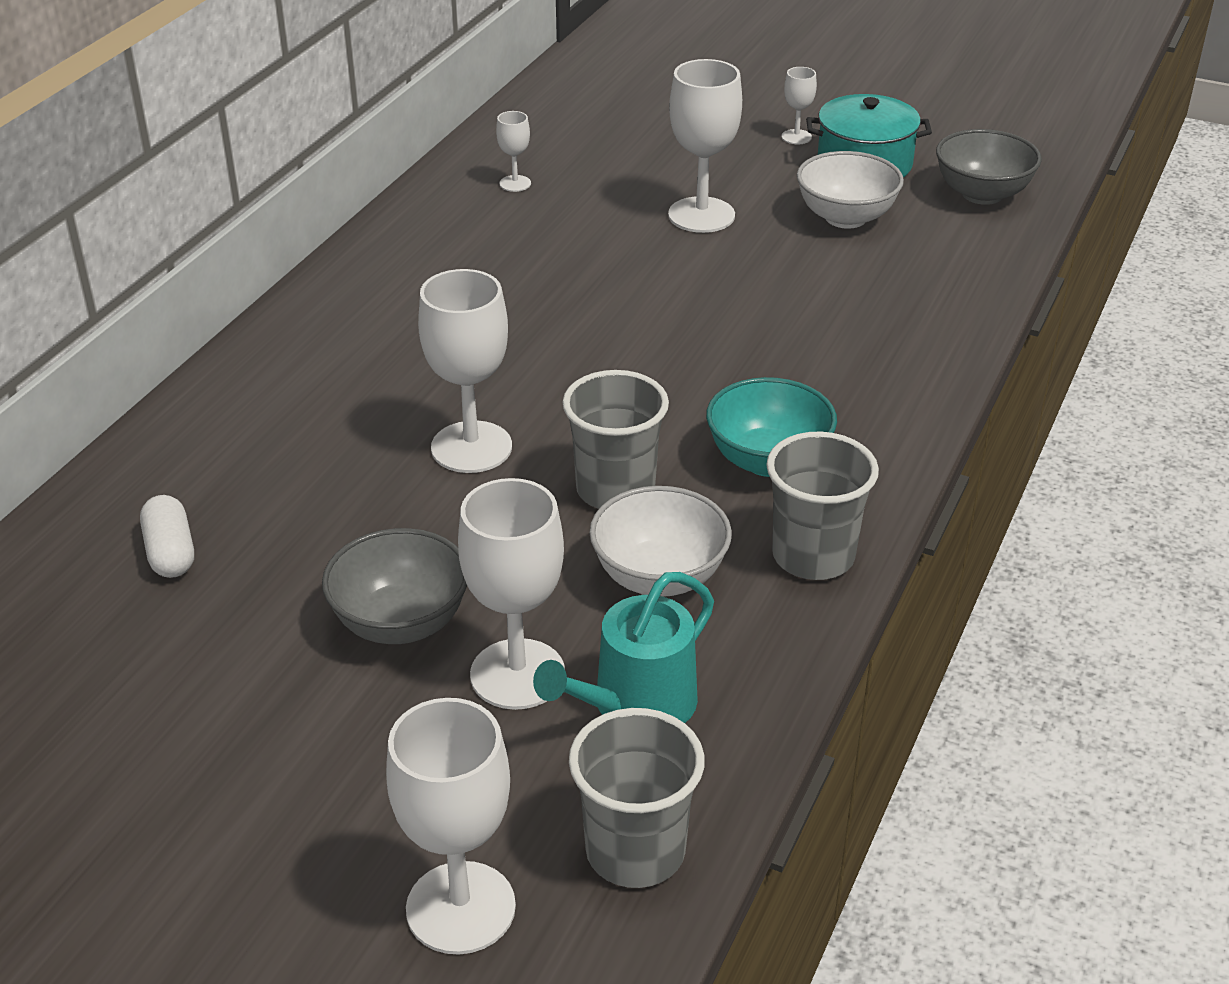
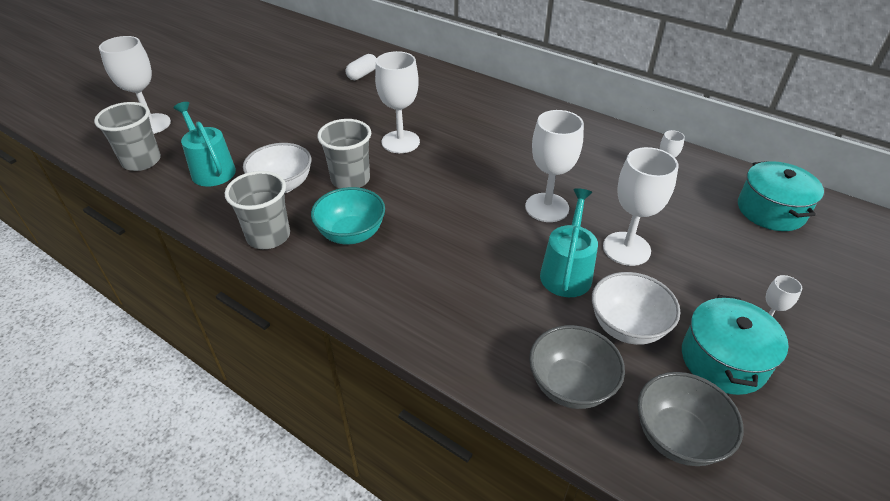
camera: 100 degrees right, 5 degrees up
(170, 552) = (362, 74): white capsule -> white capsule turned 45 degrees counterclockwise
(401, 622) = (295, 119): grey bowl -> grey bowl (570, 385)
(517, 674) = (248, 143): white goblet -> white goblet (547, 207)
(580, 114) = (771, 210): none -> turquoise pot
(768, 259) = (566, 272): none -> turquoise watering can

